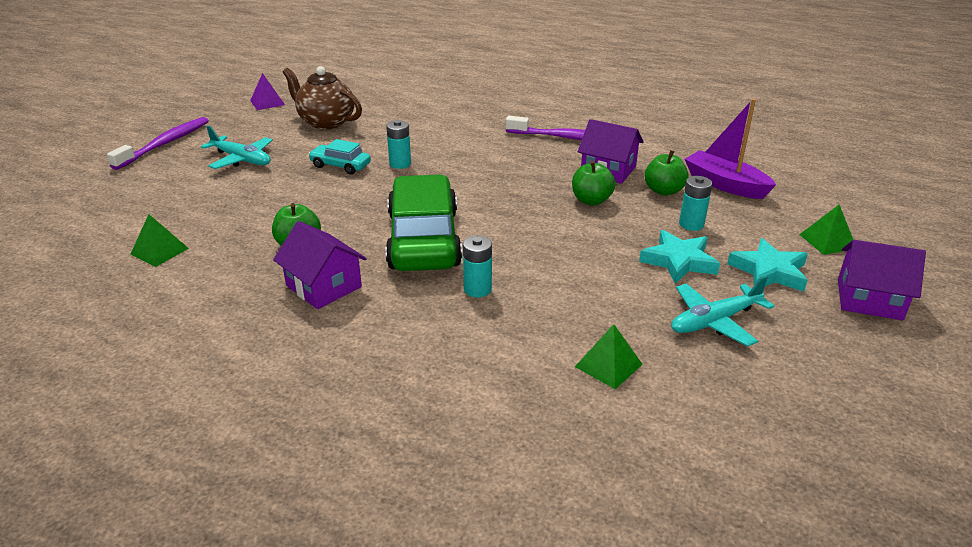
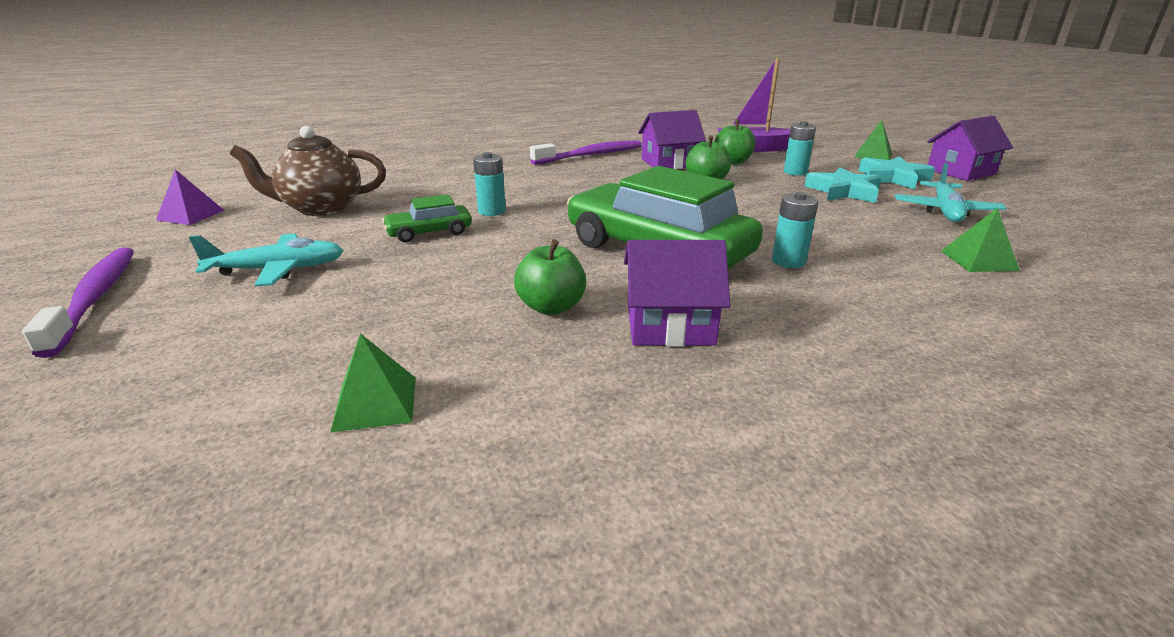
camera: 45 degrees left, 5 degrees down
(340, 165) = (429, 232): turquoise car -> green car

